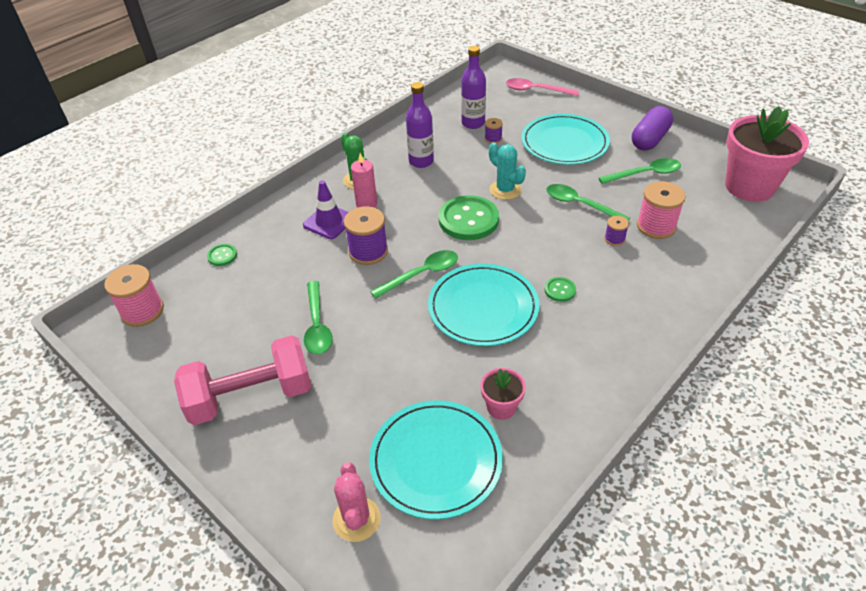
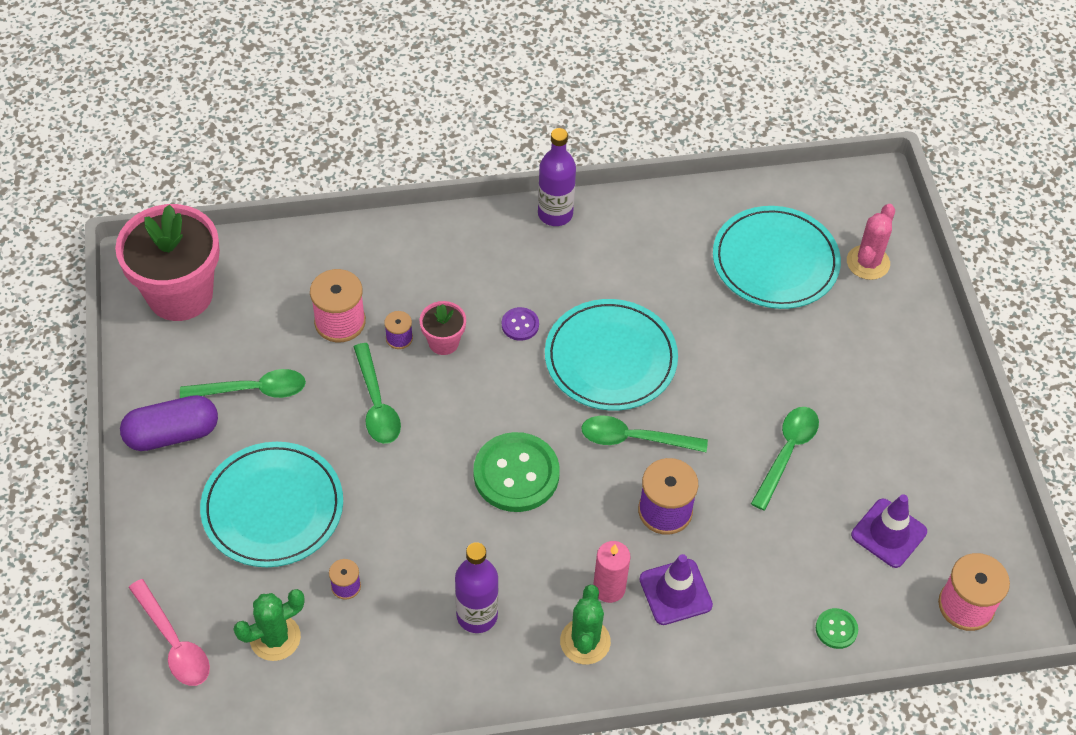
camera: 145 degrees left, 10 degrees up
(216, 320) = (888, 533): none -> purple traffic cone
(251, 396) = (897, 419): pink dumbbell -> none
(473, 123) = (336, 640): purple bottle -> purple bottle (555, 214)
(499, 111) = (275, 638): none -> green cactus
(501, 407) = (685, 264): pink flower pot -> pink flower pot (443, 342)
(505, 190) = (430, 486): turquoise cactus -> none
(560, 290) = (520, 325): green button -> purple button
(645, 174) = (253, 390): green spoon -> green spoon turned 150 degrees clockwise

